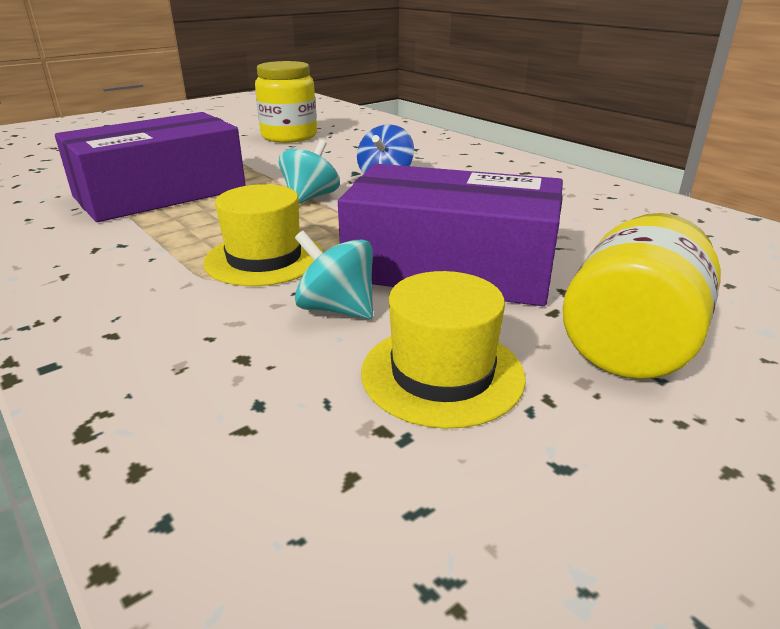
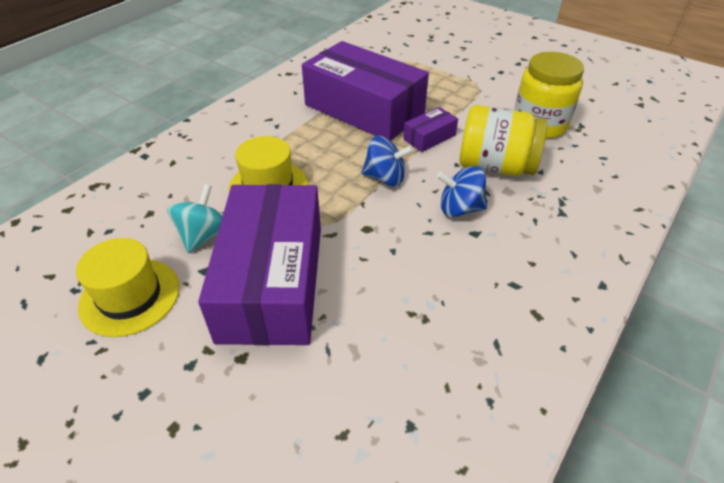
camera: 75 degrees right, 15 degrees up
(259, 172) = (429, 137): none -> purple box
(310, 198) = (385, 178): turquoise spinning top -> blue spinning top
(631, 343) = (163, 400): yellow jar -> yellow jar (495, 166)

